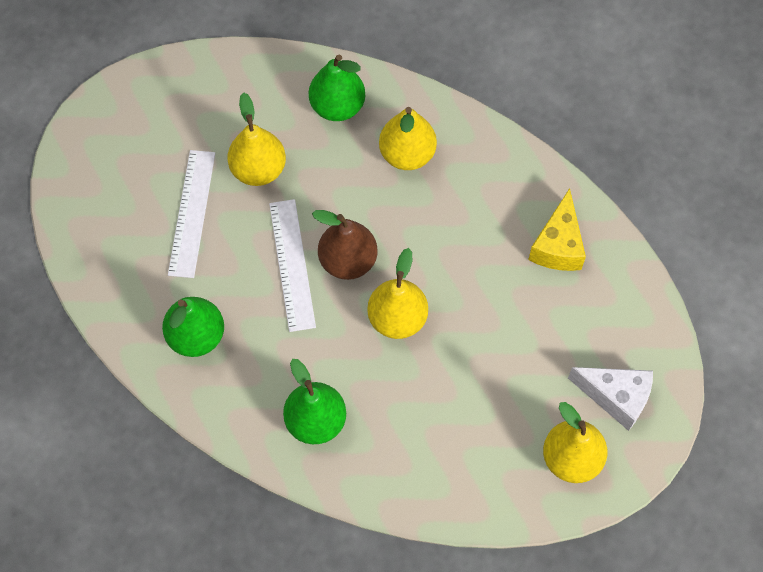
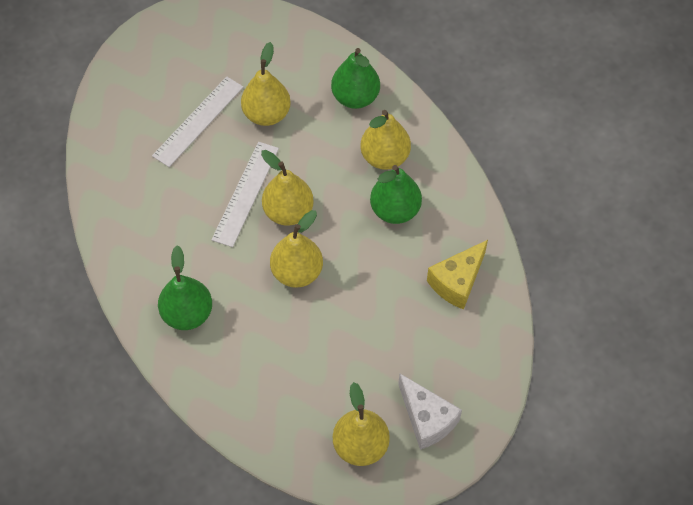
camera: 30 degrees right, 5 degrees down
(196, 336) = (143, 209): green pear -> green pear (395, 210)
(348, 261) = (288, 212): brown pear -> yellow pear

